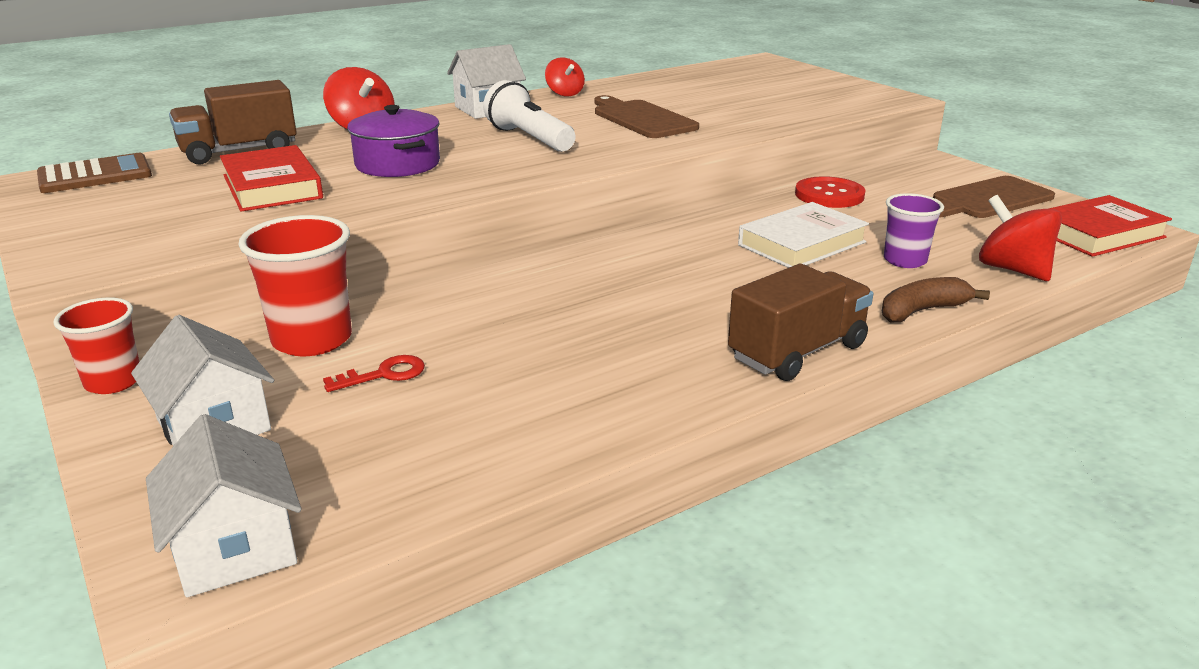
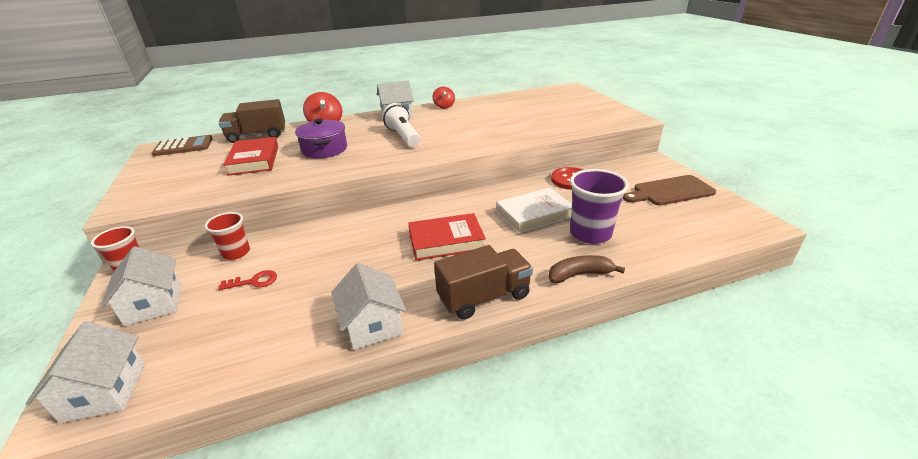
camera: 15 degrees right, 5 degrees up
(312, 340) = (236, 253): red cup -> red cup, size x0.63
(641, 119) = (473, 126): brown cutting board -> none
(645, 405) = (372, 325): none -> white house
(905, 260) = (590, 234): purple cup -> purple cup, size x1.58
(1012, 270) = (657, 248): red spinning top -> none
(1098, 234) = (731, 225): red book -> red book (446, 241)

